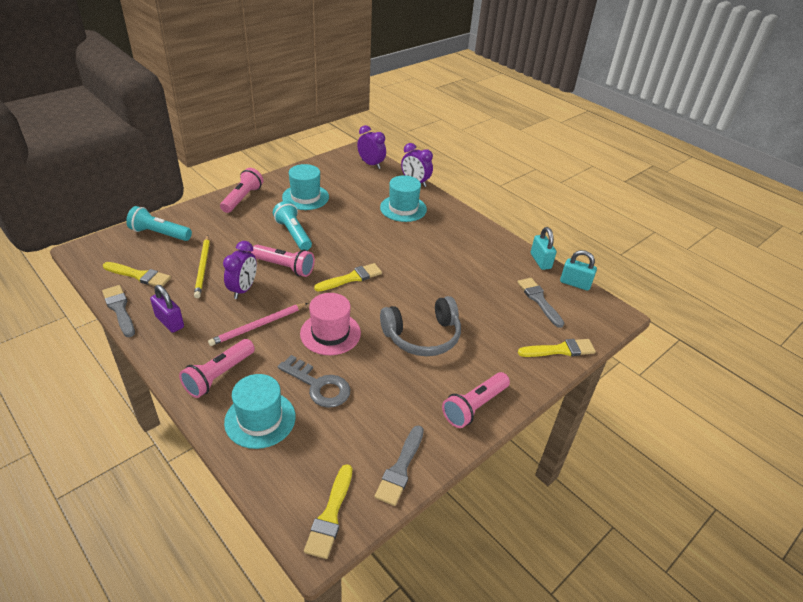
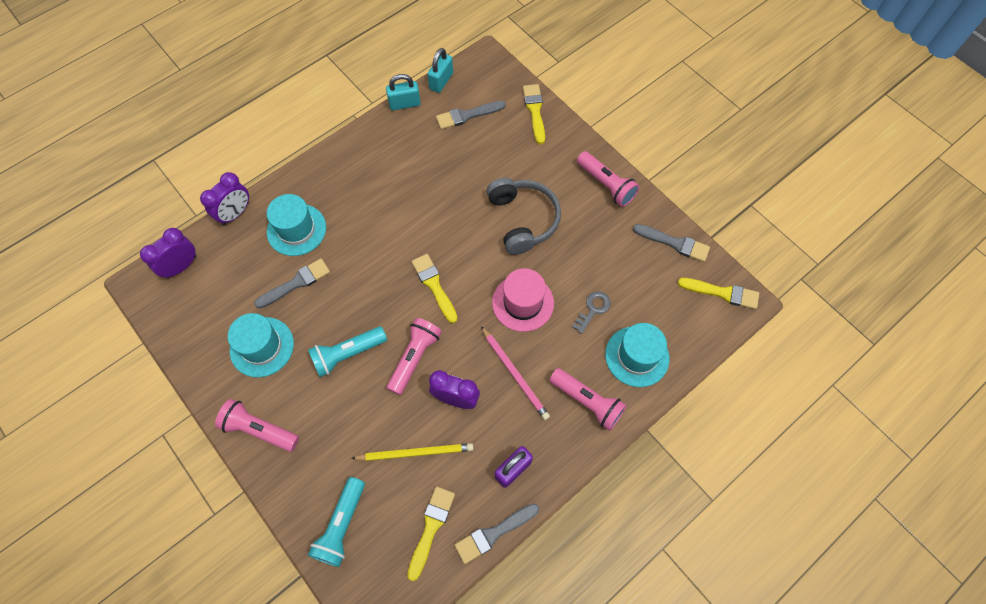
camera: 85 degrees left, 25 degrees up
(319, 385) = (593, 309): grey key -> grey key, size x0.64
(356, 210) = (296, 283): none -> grey brush

